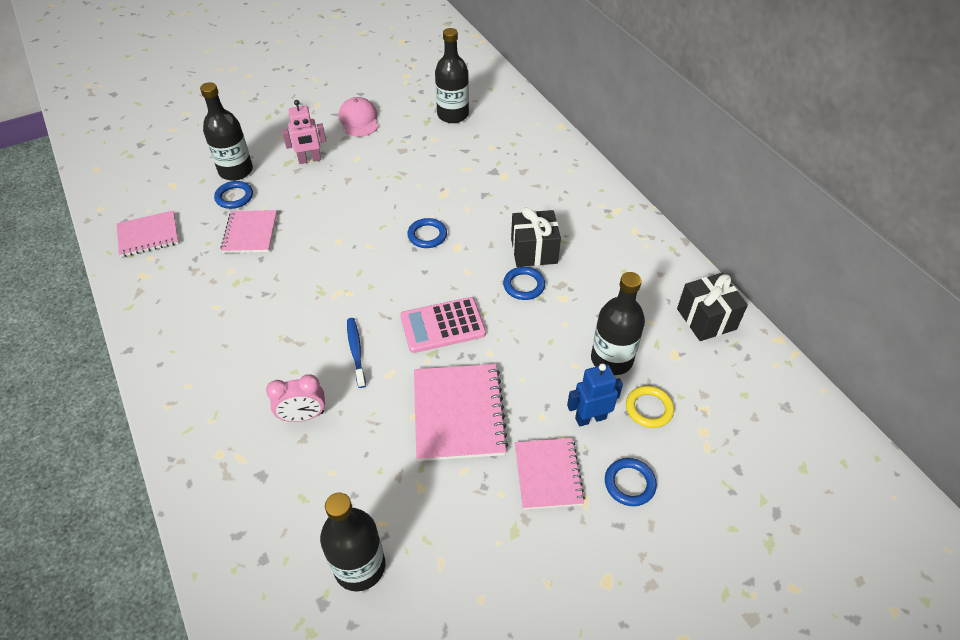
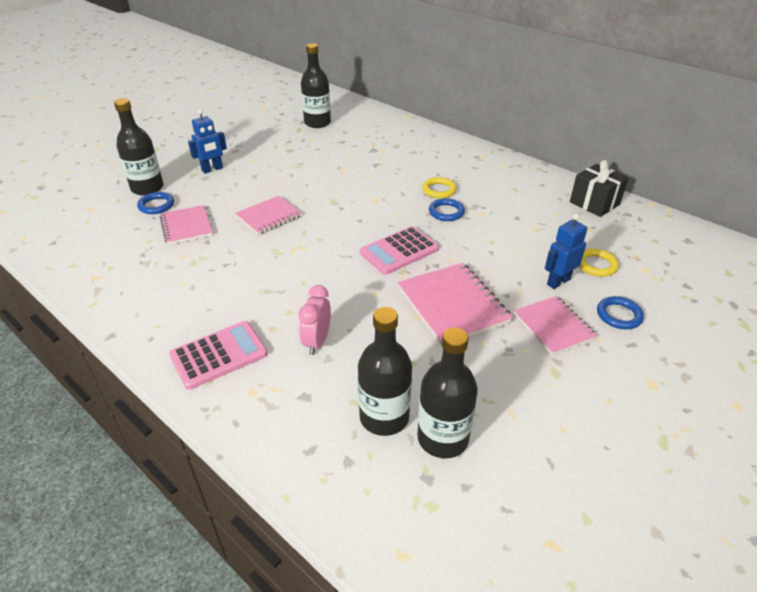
camera: 20 degrees left, 10 degrees down
(148, 235) = (85, 247): pink notebook -> pink notebook (269, 216)
(209, 402) = (219, 355): none -> pink calculator
(303, 416) = (317, 341): pink clock -> pink clock turned 135 degrees clockwise
(309, 160) = (212, 169): pink robot -> blue robot
(356, 351) = (336, 285): blue toothbrush -> none
(359, 120) = (240, 138): pink cap -> none
(427, 235) = (346, 197): blue ring -> none
(534, 251) = (439, 190): black gift -> yellow ring
(611, 359) = (546, 242): black bottle -> black bottle (384, 417)

